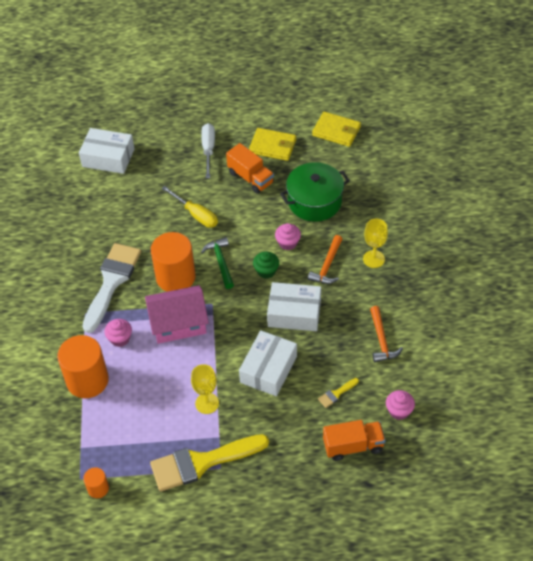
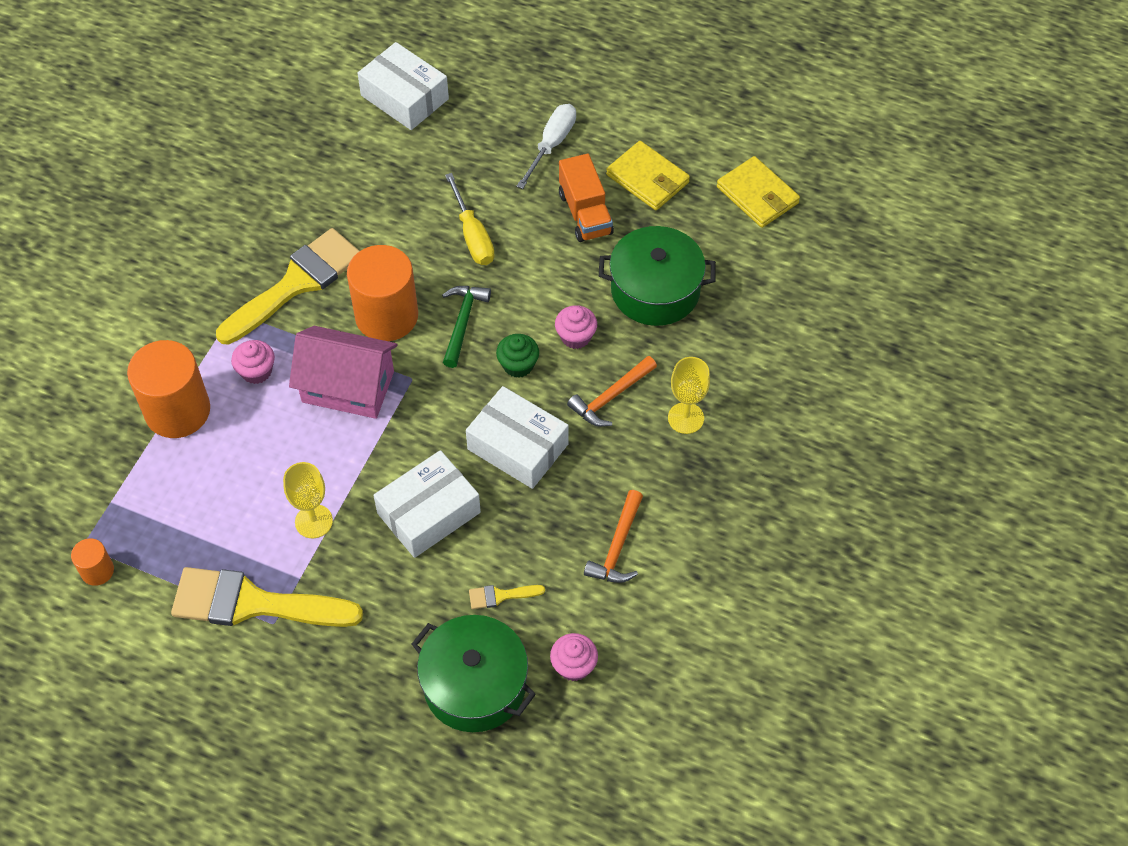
camera: 25 degrees right, 5 degrees up
(112, 282) = (296, 283): white brush -> yellow brush
(353, 446) = (475, 685): orange truck -> green pot

